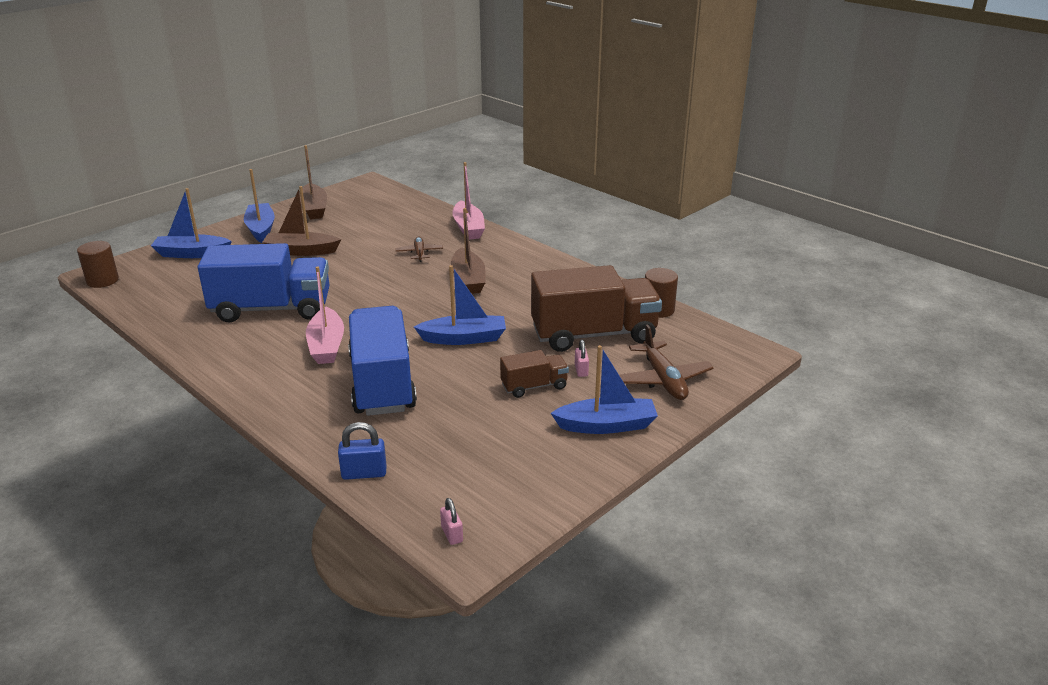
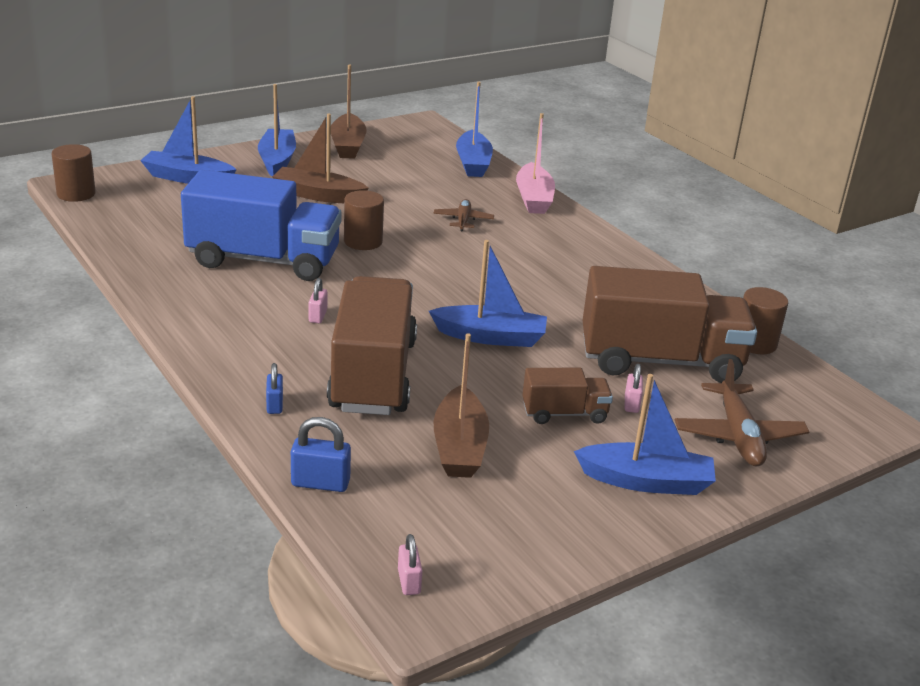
camera: 10 degrees right, 0 degrees up
(311, 420) = (274, 405): none -> blue padlock
(326, 345) = (318, 316): pink boat -> pink padlock
(346, 282) = (363, 241): none -> brown cylinder
(382, 383) = (373, 375): blue truck -> brown truck
(415, 208) = (473, 163): none -> blue boat
(468, 279) = (516, 263): brown boat -> brown boat (459, 446)

